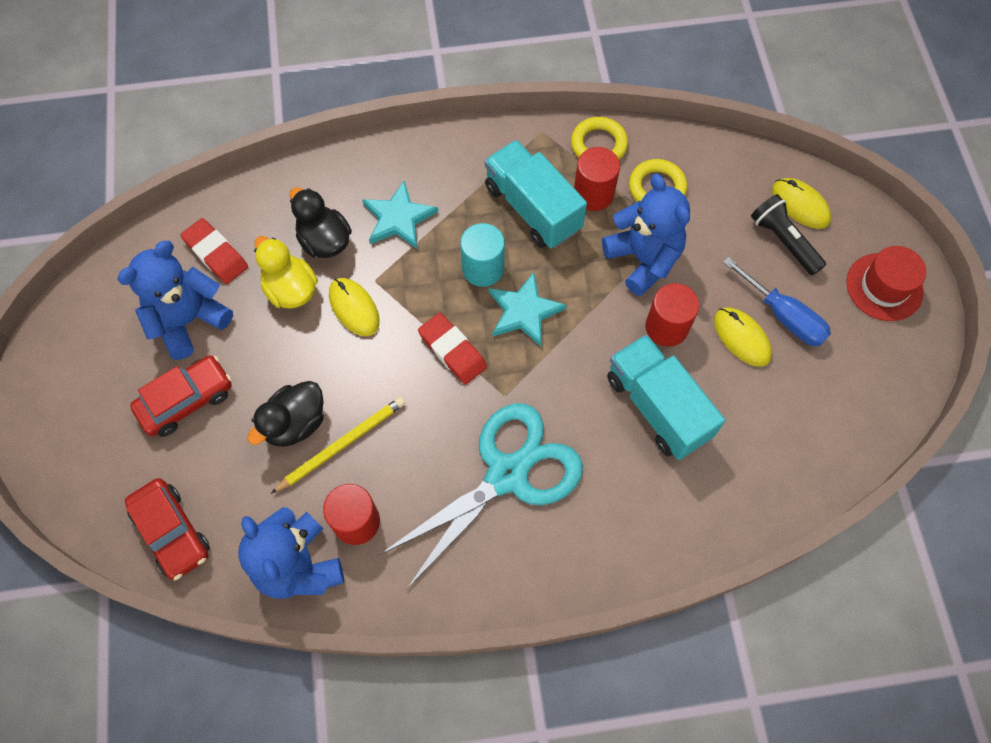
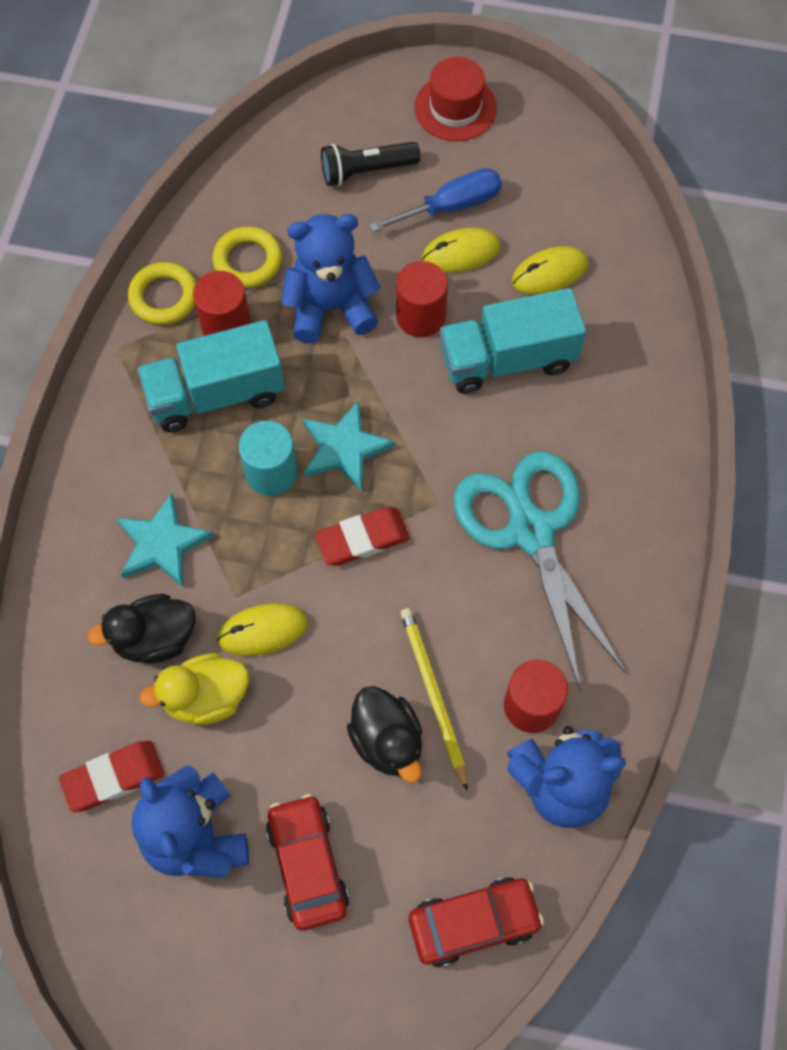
camera: 70 degrees left, 0 degrees up
(800, 205) = (330, 138): yellow mouse -> yellow mouse (549, 273)

